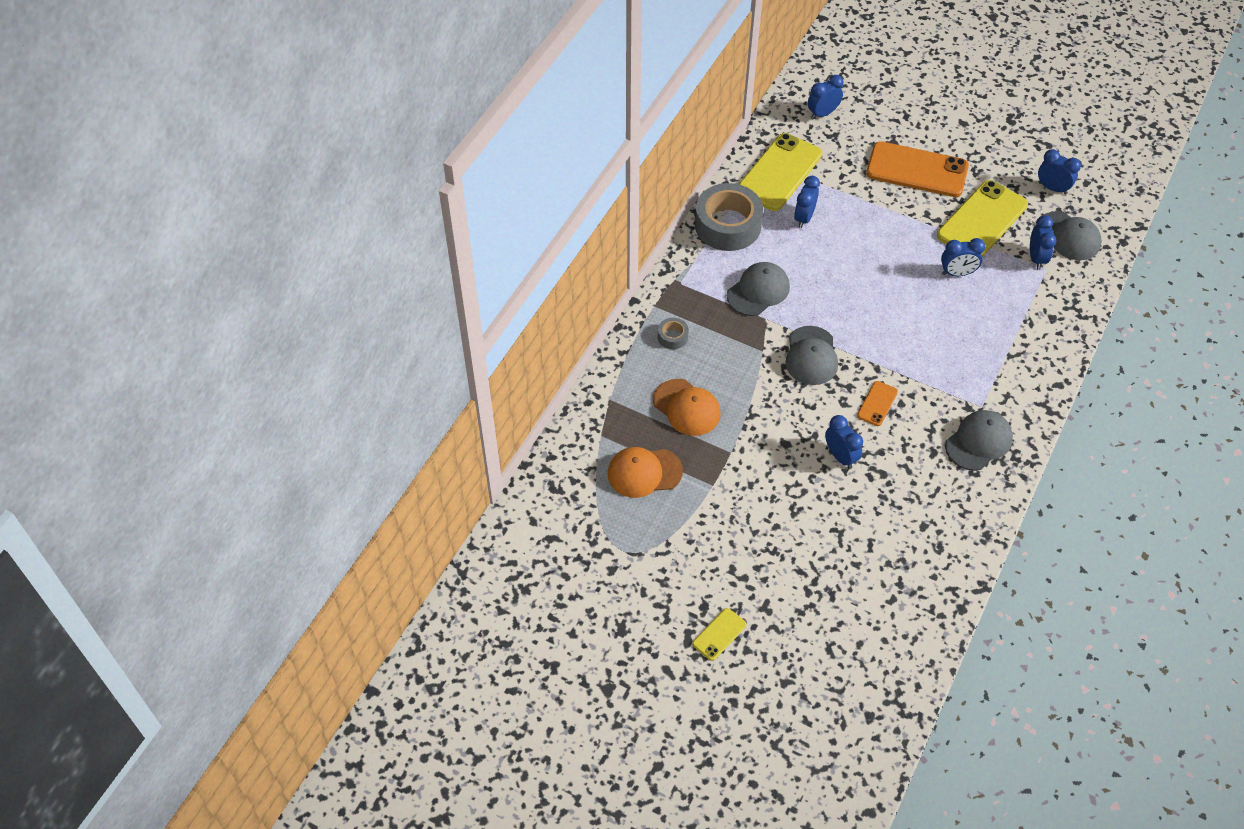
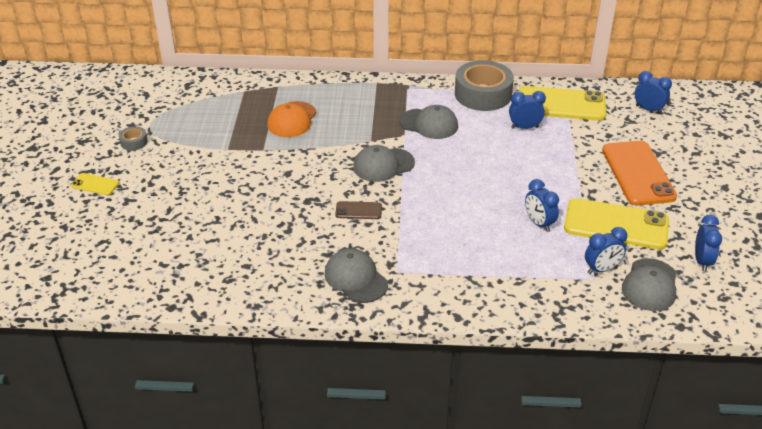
camera: 65 degrees right, 15 degrees down
(644, 472) = (222, 116): orange cap -> none
(672, 337) = (353, 97): grey tape -> grey tape (134, 142)
(840, 456) = (291, 204): blue clock -> none
(877, 403) = (358, 210): orange phone -> brown phone
(978, 442) = (356, 278): grey cap -> grey cap turned 150 degrees counterclockwise

